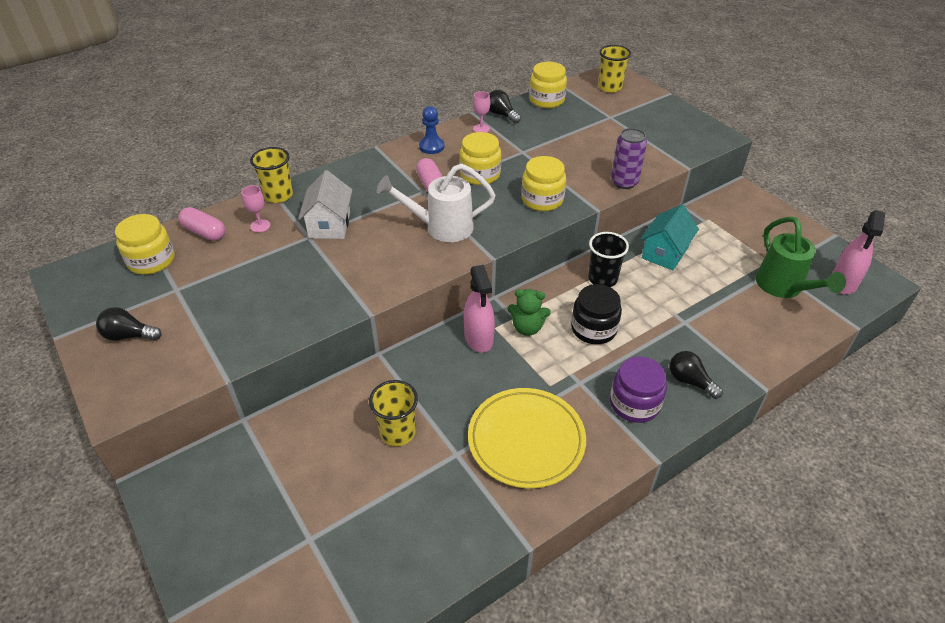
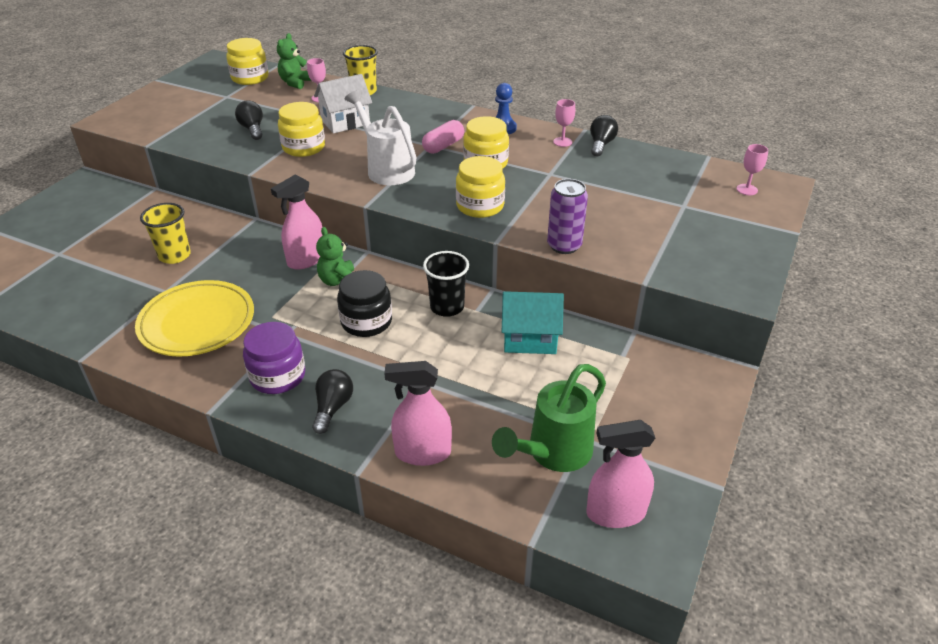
camera: 60 degrees right, 5 degrees down
(129, 336) = (171, 99): black light bulb -> black light bulb (252, 129)
(204, 232) = (295, 83): pink capsule -> green teddy bear
(546, 100) = (663, 160): yellow jar -> yellow jar (304, 147)
(610, 87) = (747, 189): yellow cup -> pink goblet
(759, 348) = (422, 452): none -> pink spray bottle

